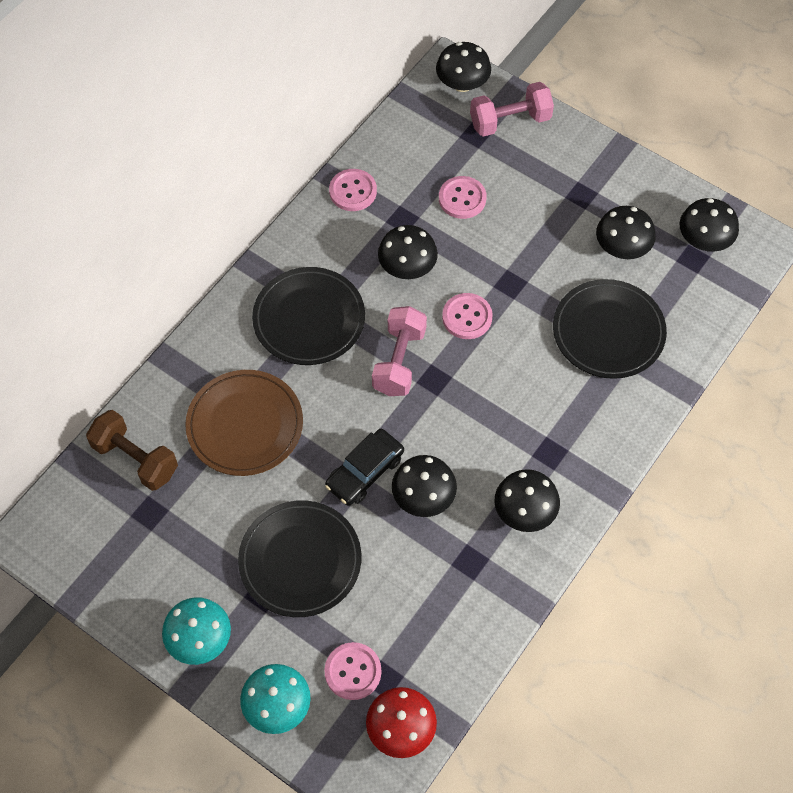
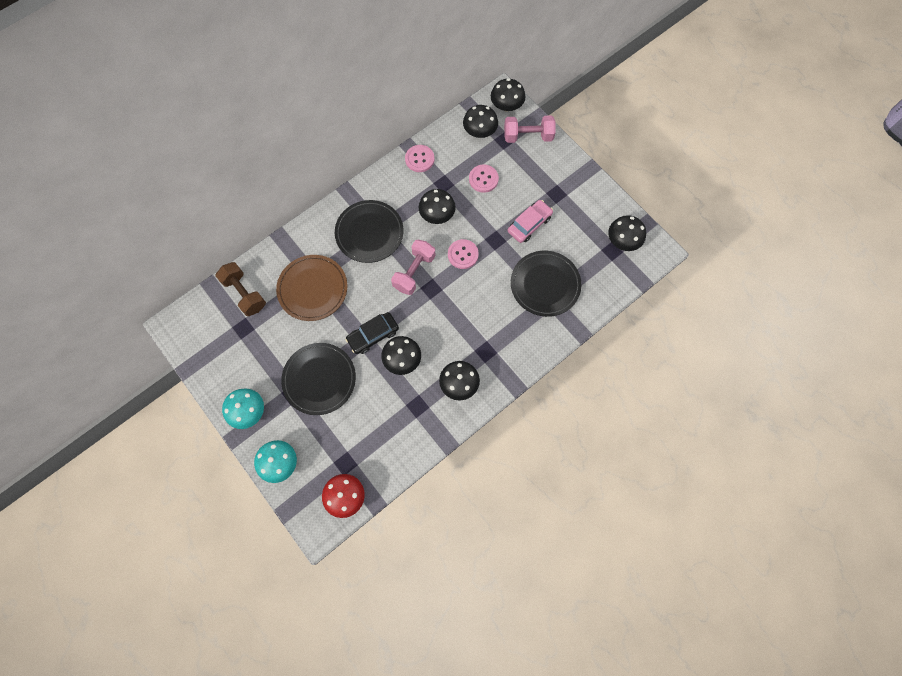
camera: 15 degrees right, 10 degrees up
(353, 671) = (329, 454): pink button -> none
(555, 249) = (529, 224): none -> pink car
(622, 248) = (570, 233): black mushroom -> black mushroom (479, 131)

